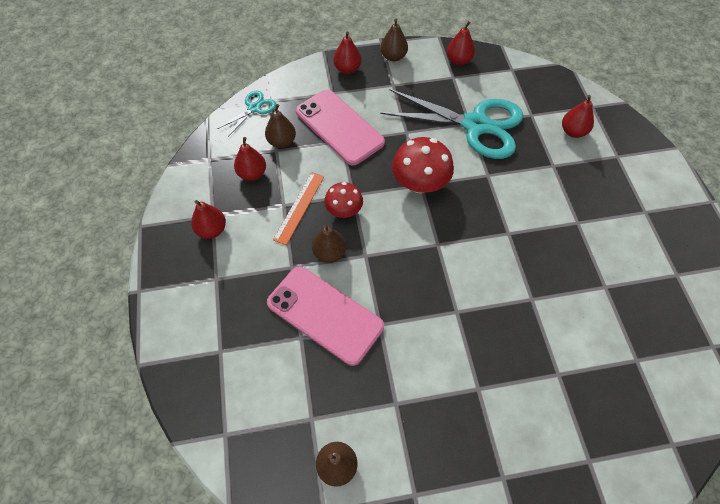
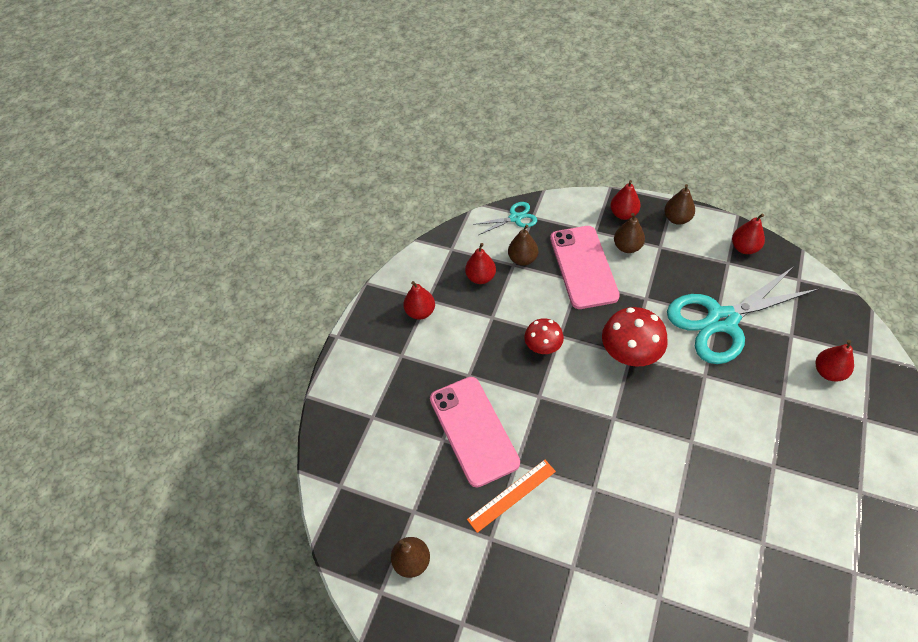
camera: 35 degrees right, 5 degrees down
(299, 207) = (504, 325): orange ruler -> orange ruler (511, 495)
(329, 253) = (508, 378): brown pear -> brown pear (627, 247)
(475, 125) = (722, 320): turquoise scissors -> turquoise scissors turned 105 degrees clockwise

